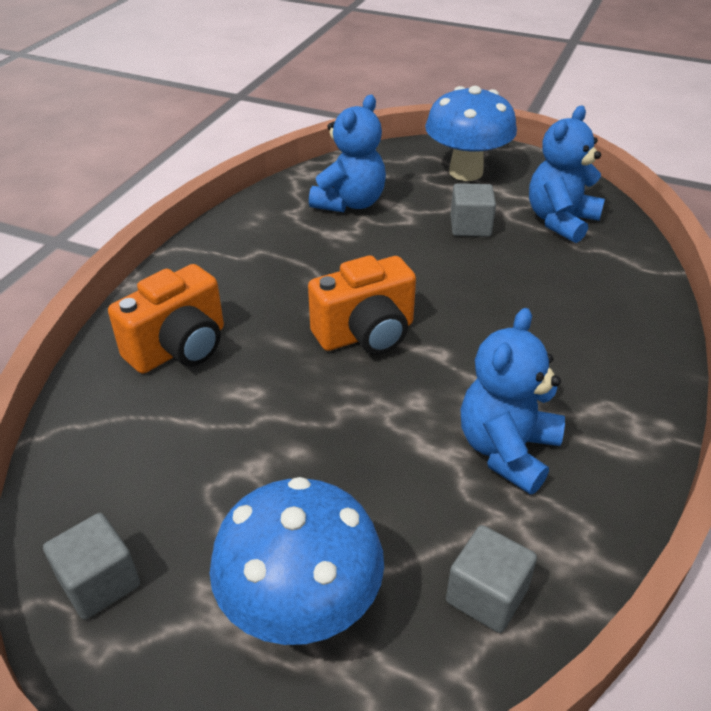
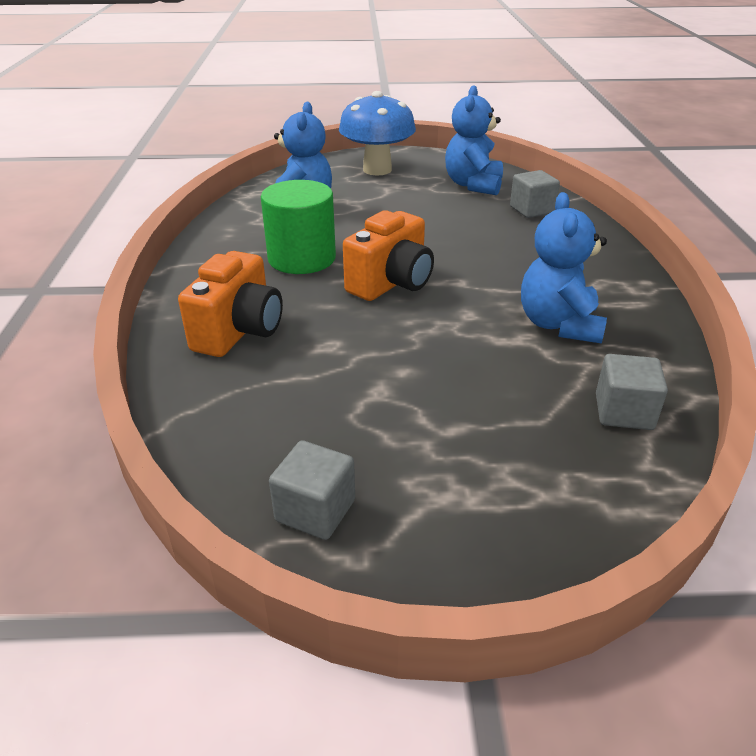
camera: 25 degrees left, 5 degrees down
(301, 274) = (302, 258): none -> green cylinder
(301, 610) = (502, 467): blue mushroom -> none
(470, 226) = (411, 201): grey cube -> grey cube (532, 210)

